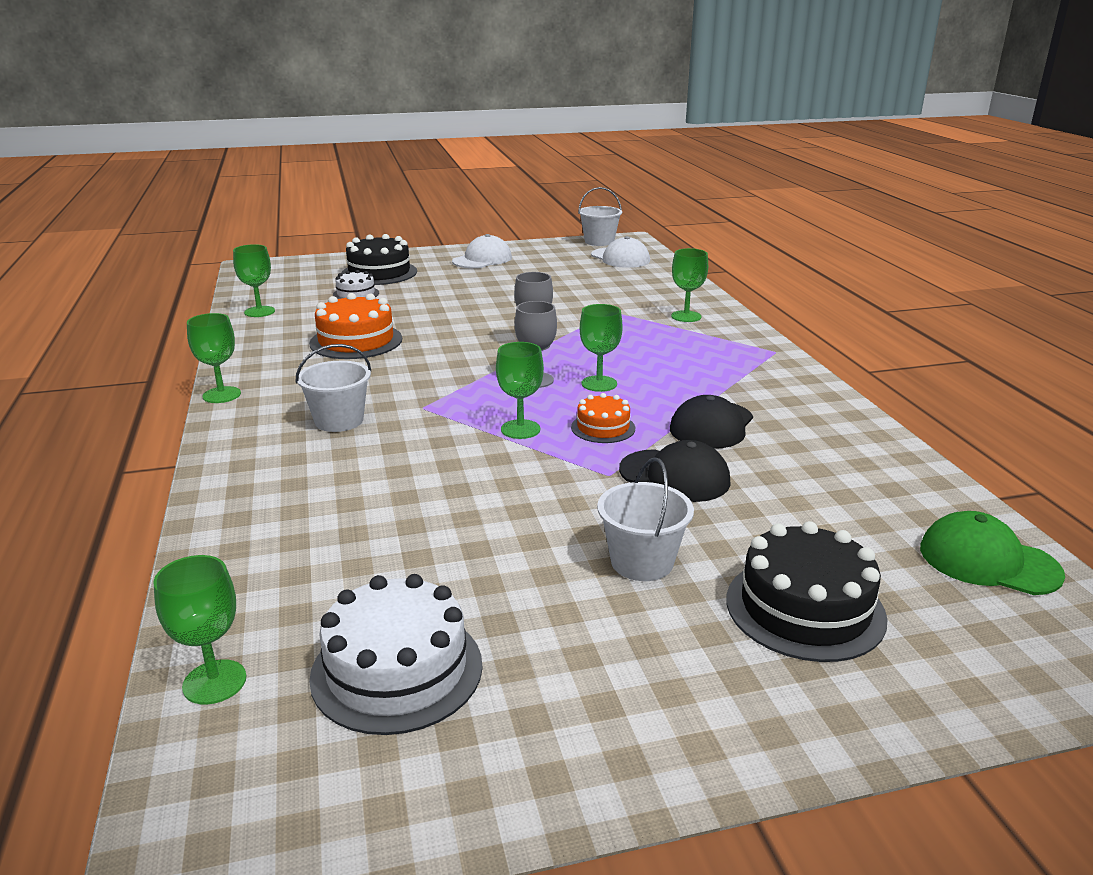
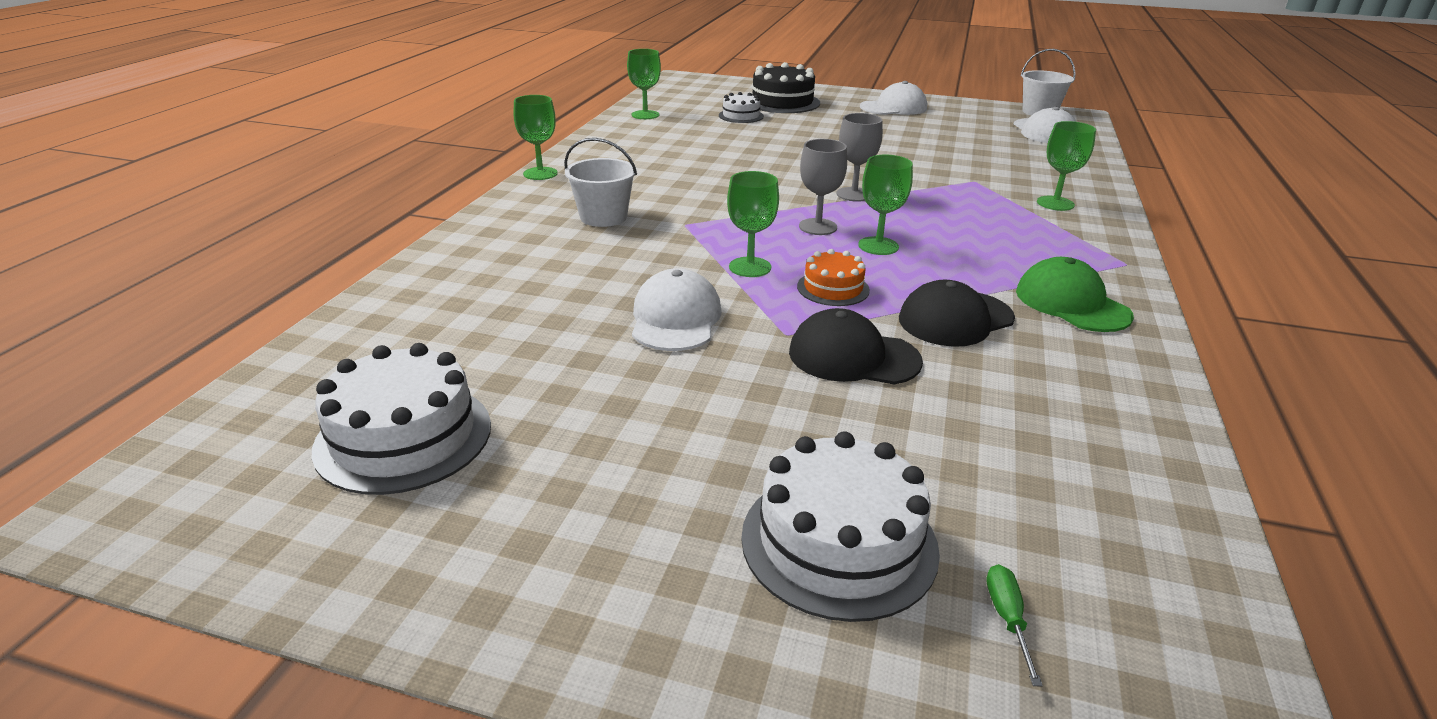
camera: 30 degrees right, 5 degrees up
(214, 682) = (277, 391): green goblet -> none
(356, 341) = (695, 155): orange cake -> none
(510, 490) = (675, 318): none -> white cap
(642, 562) = (720, 427): white bucket -> none
(674, 476) = (853, 356): black cap -> black cap turned 135 degrees clockwise
(805, 608) = (839, 542): black cake -> white cake
(941, 612) = (1007, 618): none -> green screwdriver
(988, 561) = (1148, 587): green cap -> green cap (1071, 303)

